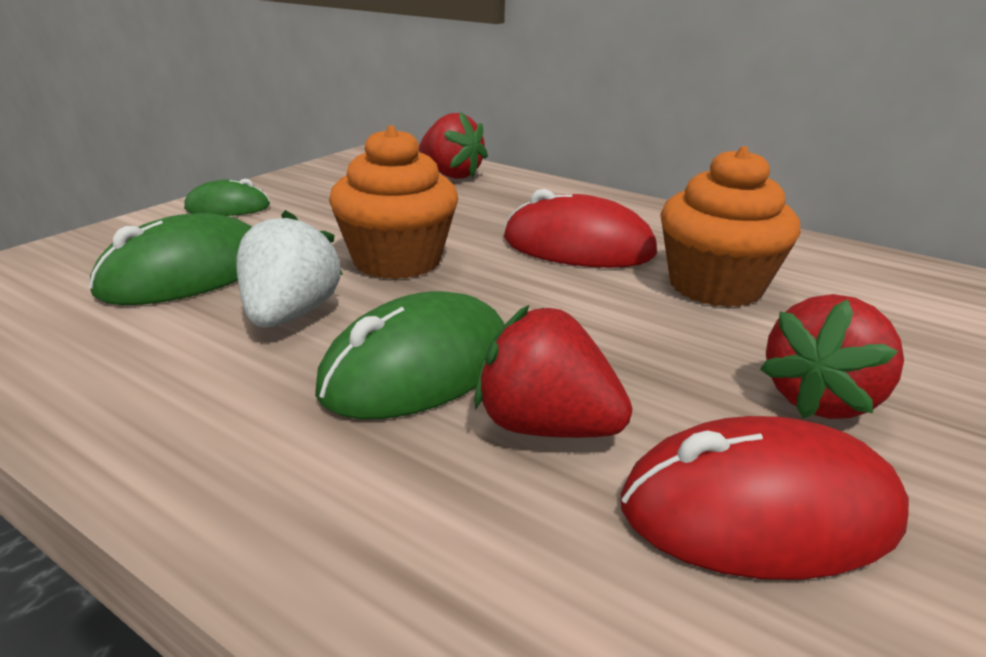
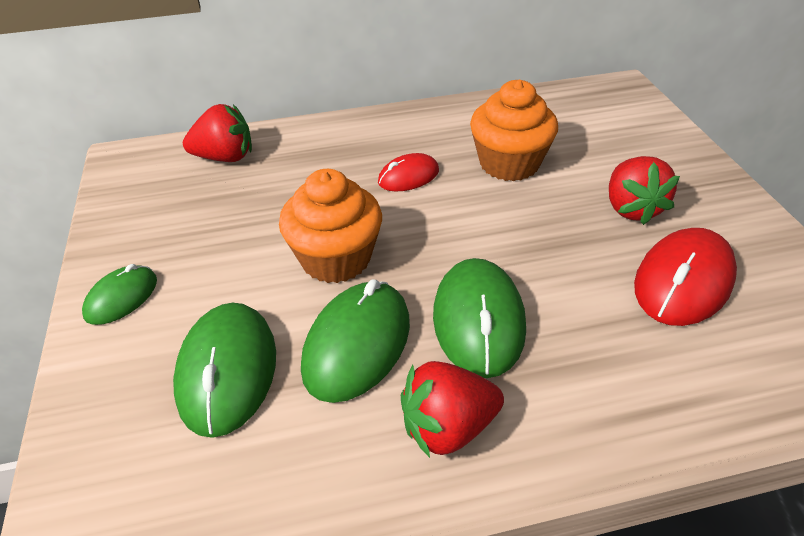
camera: 45 degrees left, 15 degrees up
(290, 315) = (357, 344): white strawberry -> green mouse
(545, 426) = (575, 305): red strawberry -> red strawberry (448, 427)
(578, 246) = (408, 177): red mouse -> red mouse, size x0.59

